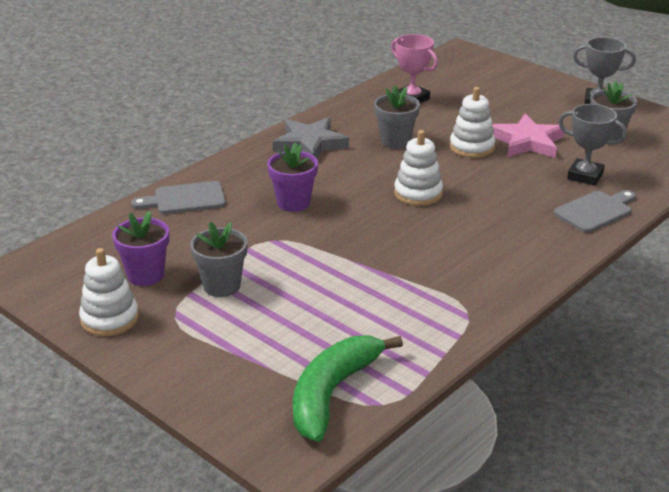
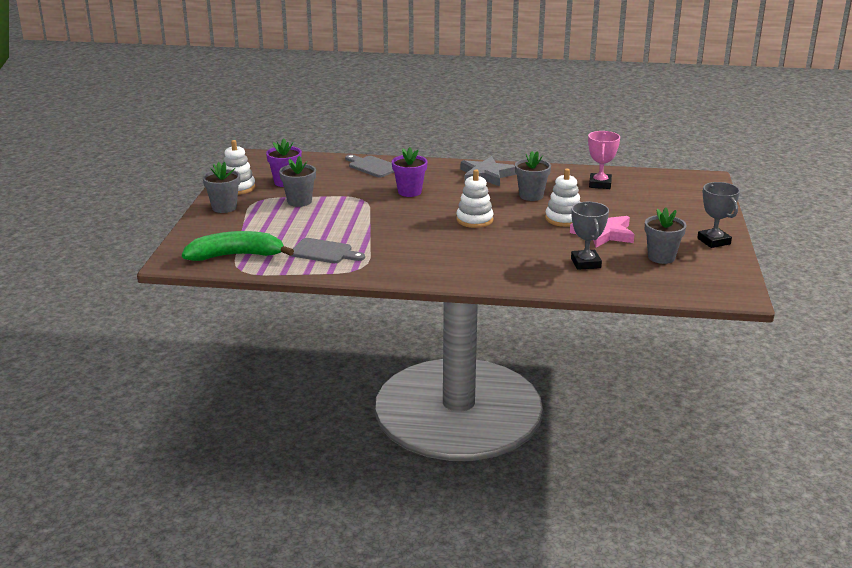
camera: 55 degrees right, 5 degrees down
(162, 352) = (224, 207): none -> grey flower pot
(595, 211) = (540, 277): grey cutting board -> grey cutting board (324, 252)

